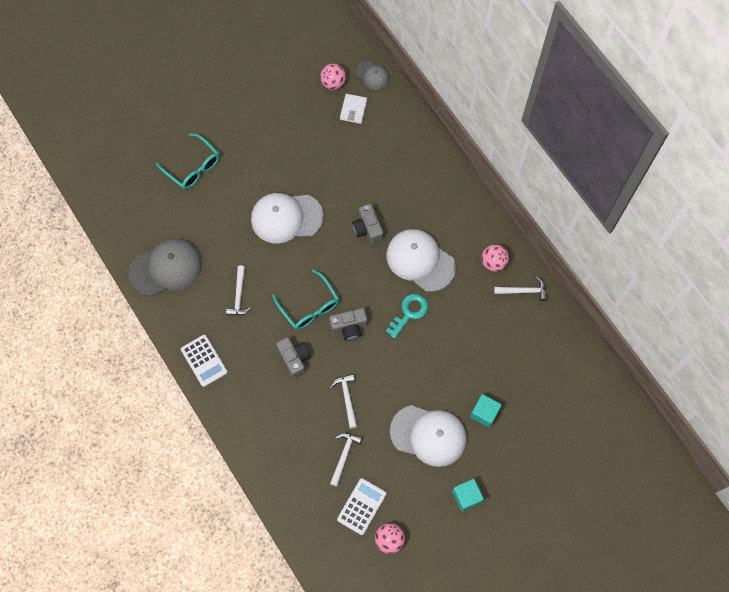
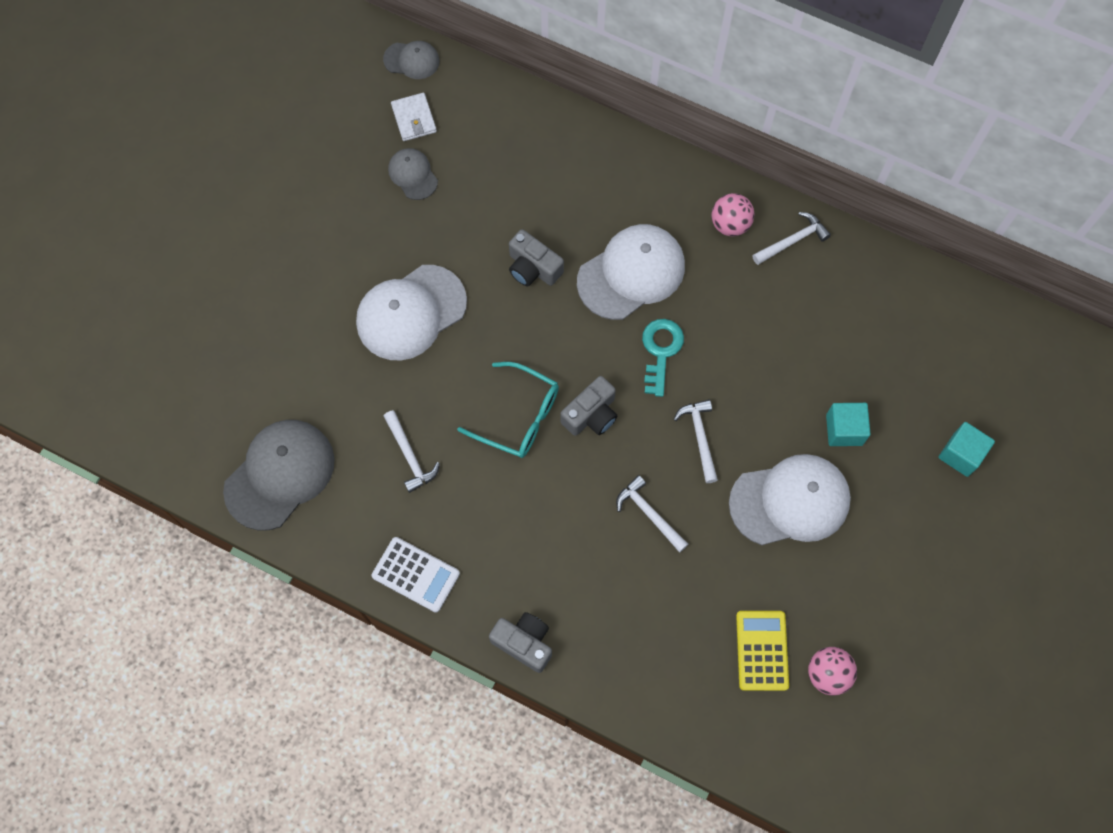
camera: 30 degrees left, 0 degrees up
(193, 167) = (232, 312): turquoise glasses -> none
(294, 359) = (542, 500): grey camera -> grey camera (524, 643)
(333, 83) = (363, 97): pink ball -> none
(334, 141) = (413, 175): none -> grey cap
(344, 456) = (694, 595): white hammer -> white hammer (699, 437)
(361, 506) = (762, 650): white calculator -> yellow calculator
(420, 260) = (631, 273): white cap -> white cap turned 135 degrees clockwise
(466, 496) = (891, 555): turquoise cube -> turquoise cube (961, 454)

